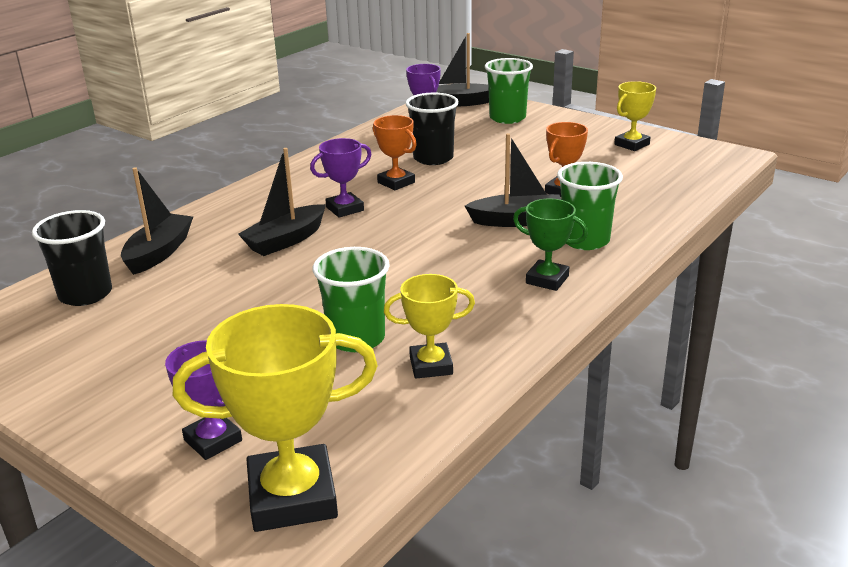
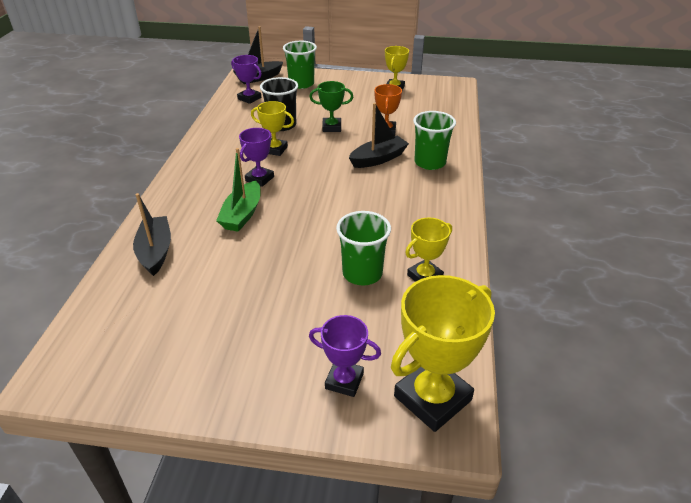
camera: 30 degrees left, 10 degrees up
(85, 294) = (131, 304): black cup -> none
(286, 240) = (242, 214): black boat -> green boat
(396, 182) = (275, 150): orange trophy -> yellow trophy
(547, 279) = (434, 196): green trophy -> green trophy (331, 127)

